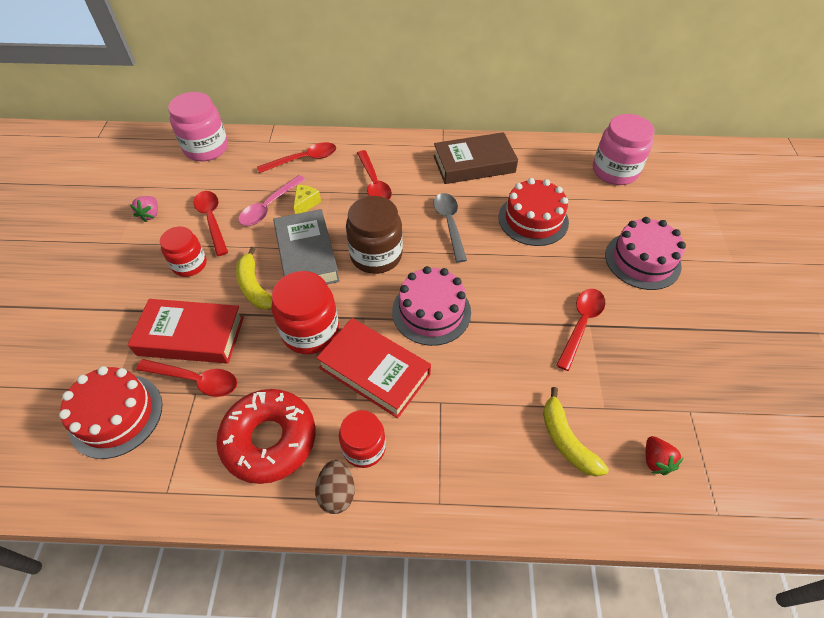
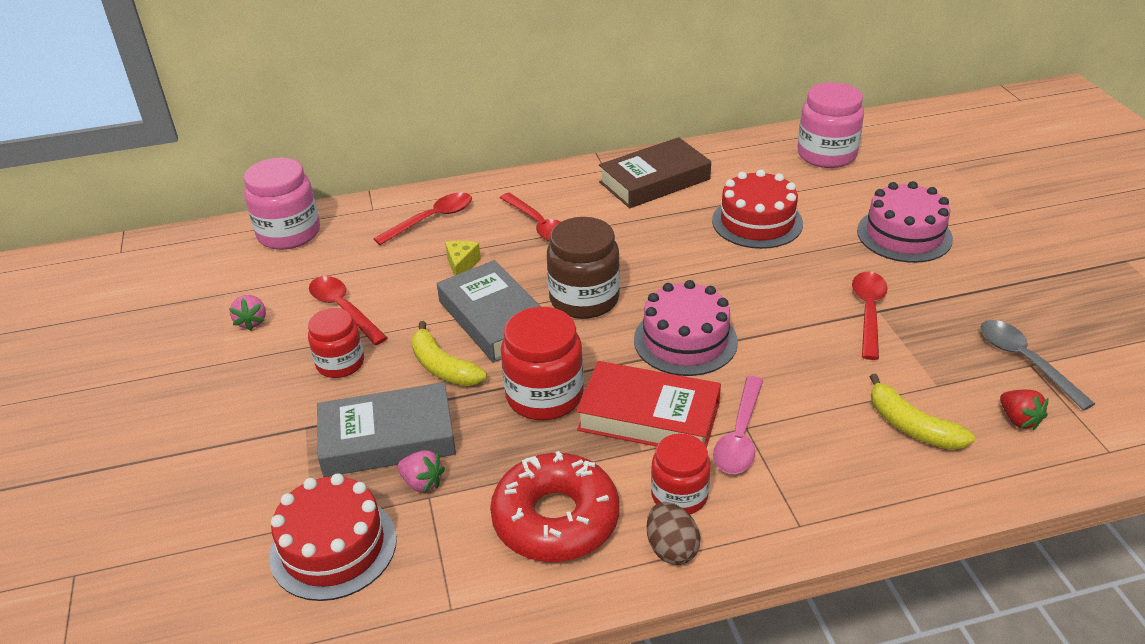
camera: 15 degrees left, 15 degrees down
(191, 336) = (387, 438): red book -> grey book
(196, 380) = (422, 482): red spoon -> pink strawberry
(269, 207) = (414, 279): pink spoon -> pink spoon (740, 436)
(449, 224) = (658, 248): grey spoon -> grey spoon (1024, 361)

